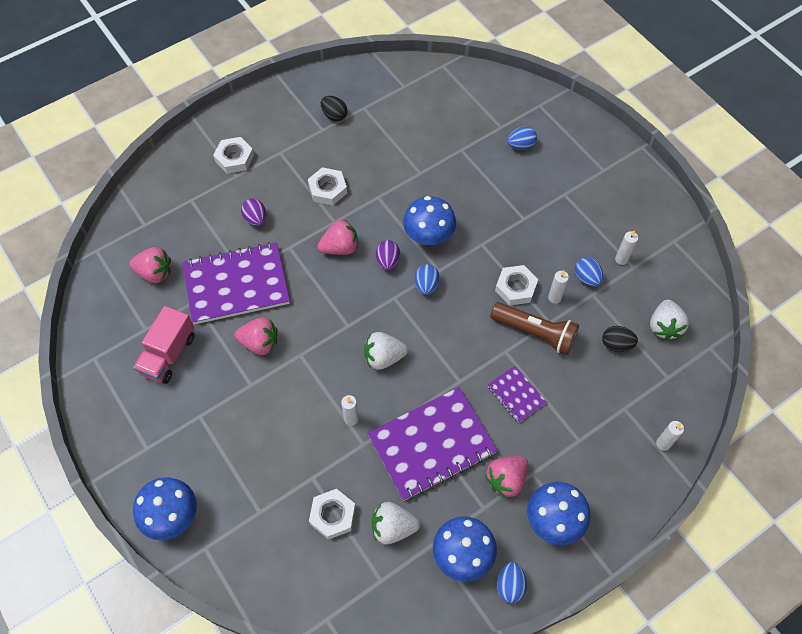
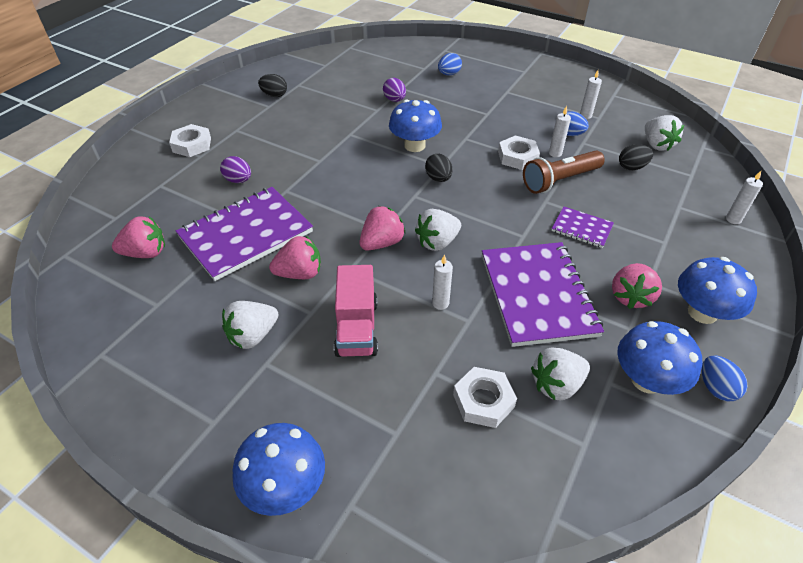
camera: 25 degrees left, 15 degrees down
(168, 354) = (197, 318): pink truck -> pink truck (357, 328)
(201, 387) = (253, 336): none -> white strawberry
(327, 189) = (299, 141): white nut -> none
(340, 248) = (337, 176): pink strawberry -> pink strawberry (382, 243)
(388, 261) = (390, 173): purple egg -> purple egg (394, 100)
(426, 285) = (438, 178): blue egg -> black egg
(432, 444) = (537, 295): purple notebook -> purple notebook turned 45 degrees counterclockwise
(535, 333) = (560, 180): brown flashlight -> brown flashlight turned 150 degrees clockwise

